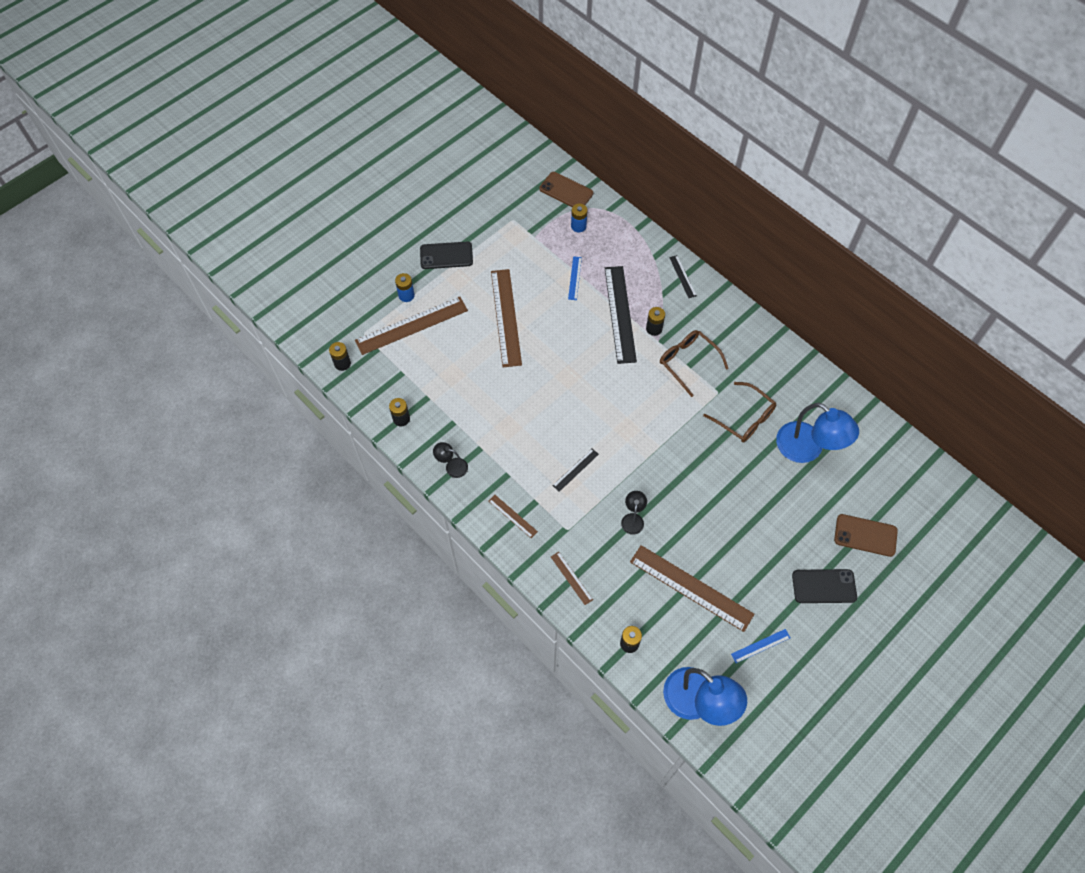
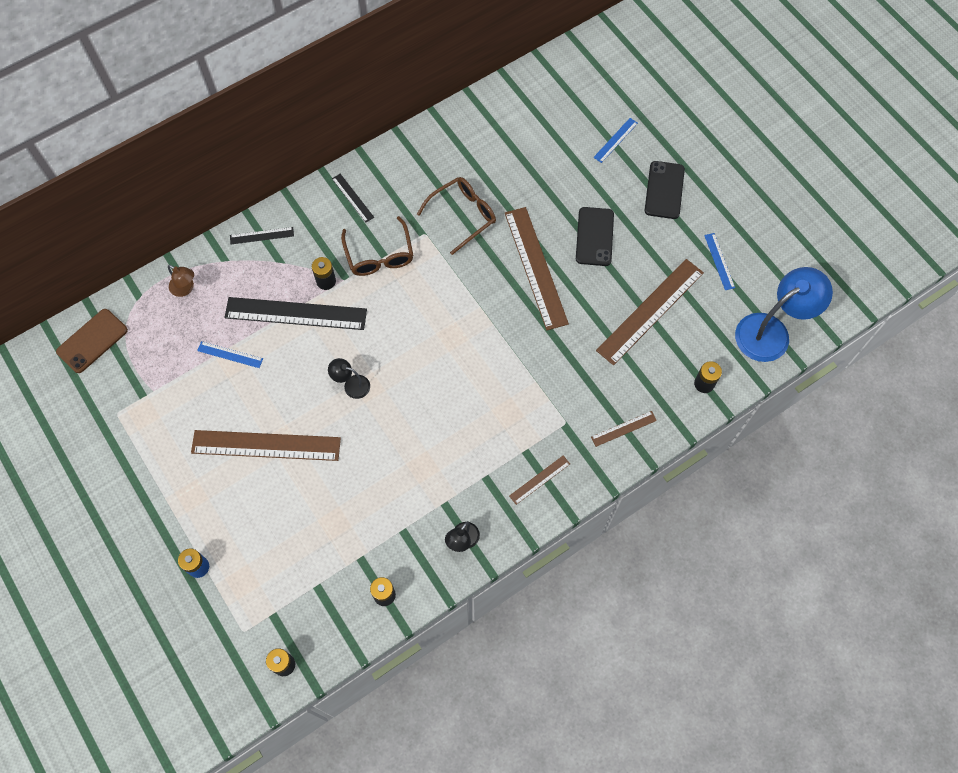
camera: 80 degrees left, 5 degrees up
(411, 325) = (247, 565): brown ruler -> brown ruler (535, 267)
(446, 255) = (149, 506): black phone -> black phone (594, 236)
(575, 469) = (493, 401): black ruler -> black ruler (352, 198)
(578, 226) = (152, 336): blue battery -> none
(623, 237) = (185, 289): none -> brown lamp
(633, 519) = (563, 352): black lamp -> black lamp (351, 385)
(688, 362) = (379, 255): brown glasses -> brown glasses turned 75 degrees counterclockwise
(807, 449) = (511, 165): blue lamp -> none
(865, 535) = (615, 140): brown phone -> blue ruler

